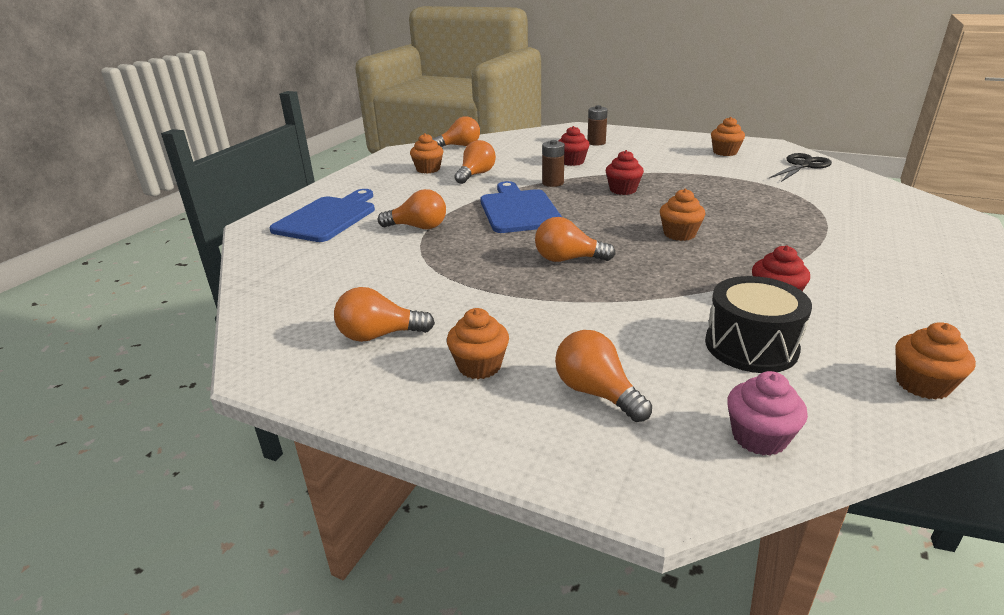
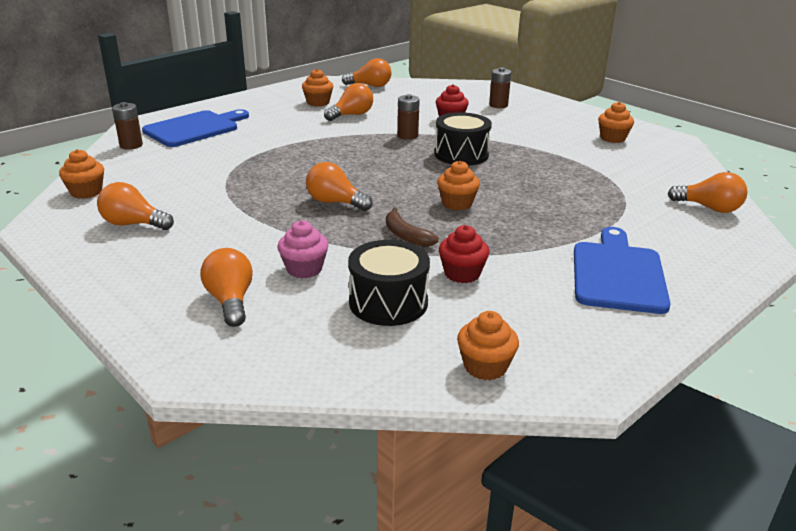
camera: 20 degrees right, 0 degrees up
(274, 249) = (131, 145): none -> brown battery
(418, 227) = (252, 151): orange light bulb -> orange light bulb (709, 208)
(479, 366) = (174, 262): orange cupcake -> orange cupcake (86, 192)
(518, 210) = (348, 153): blue cutting board -> blue cutting board (617, 274)
(623, 190) = (461, 154): red cupcake -> black drum
(676, 275) = (406, 235): none -> brown banana
(759, 437) = (303, 361): pink cupcake -> pink cupcake (304, 269)
(802, 165) = (674, 167): black scissors -> none

